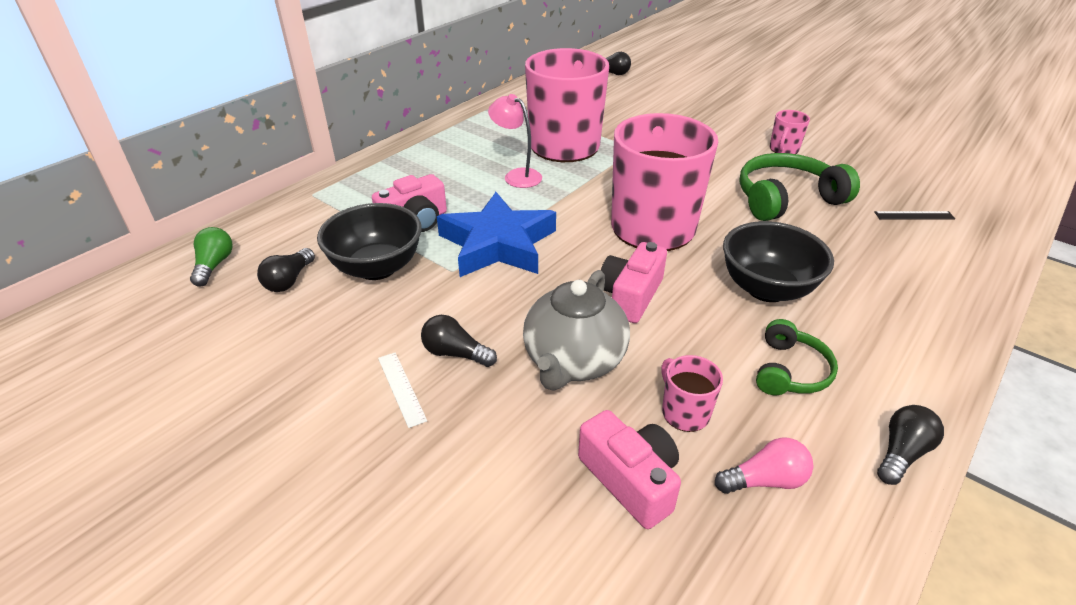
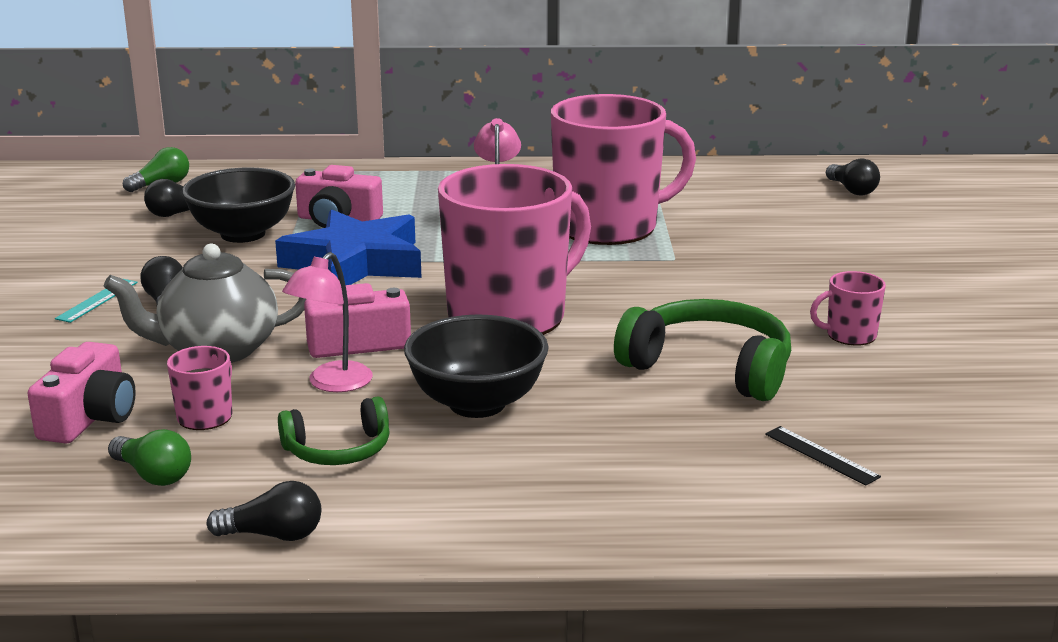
camera: 50 degrees right, 15 degrees down
(401, 388) = (97, 300): white ruler -> turquoise ruler
(684, 332) = (332, 384): none -> pink lamp
(765, 480) = (153, 475): pink light bulb -> green light bulb

